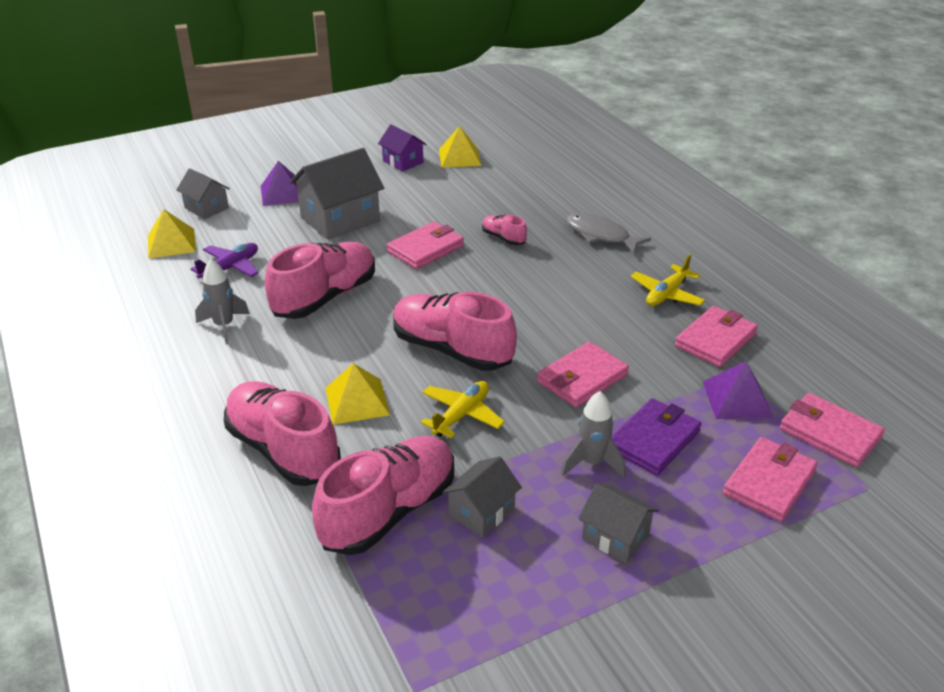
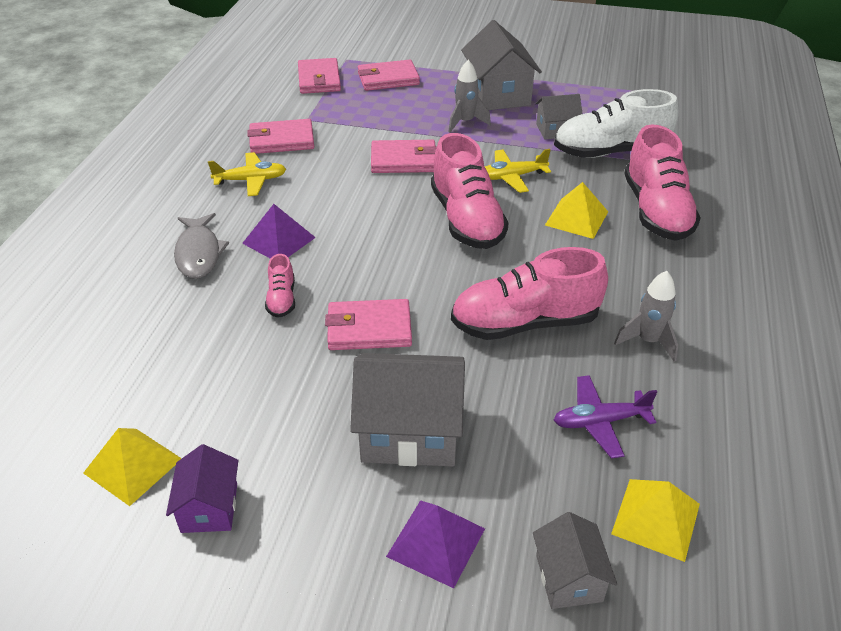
camera: 140 degrees left, 5 degrees up
(389, 511) = (610, 152): pink shoe -> white shoe
(615, 537) = (498, 94): grey house -> grey house, size x1.78
(653, 440) = (414, 116): purple wallet -> none
(737, 399) = (334, 111): purple pyramid -> purple pyramid (279, 240)

